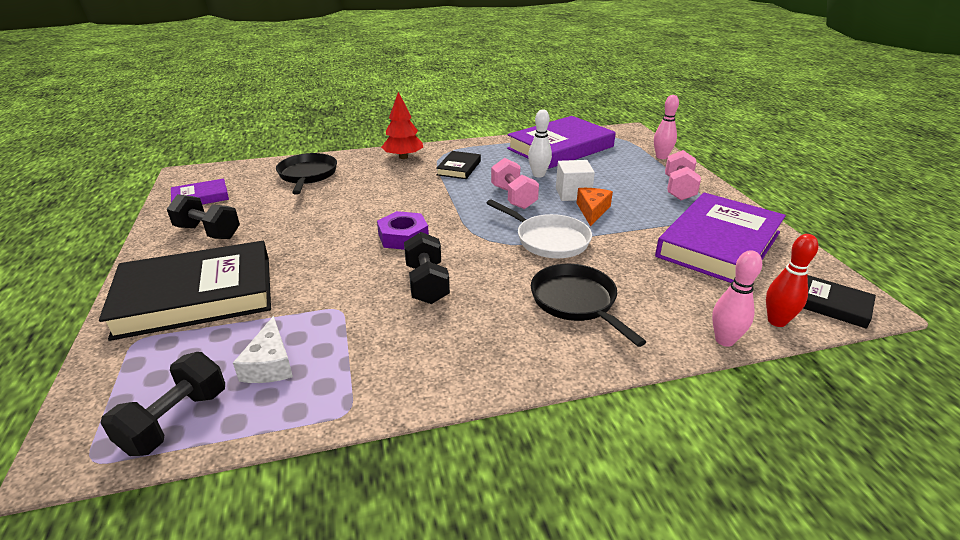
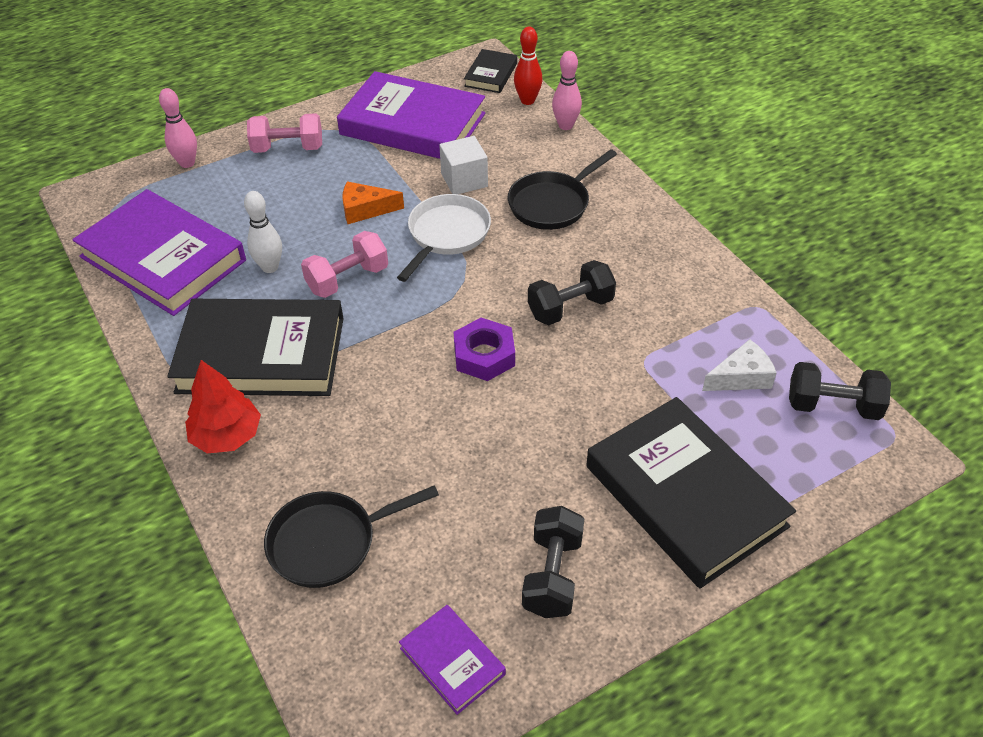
camera: 105 degrees left, 15 degrees up
(459, 168) = (261, 355): black book -> black book, size x2.12
(573, 194) = (323, 229): white cube -> white cube (464, 180)

